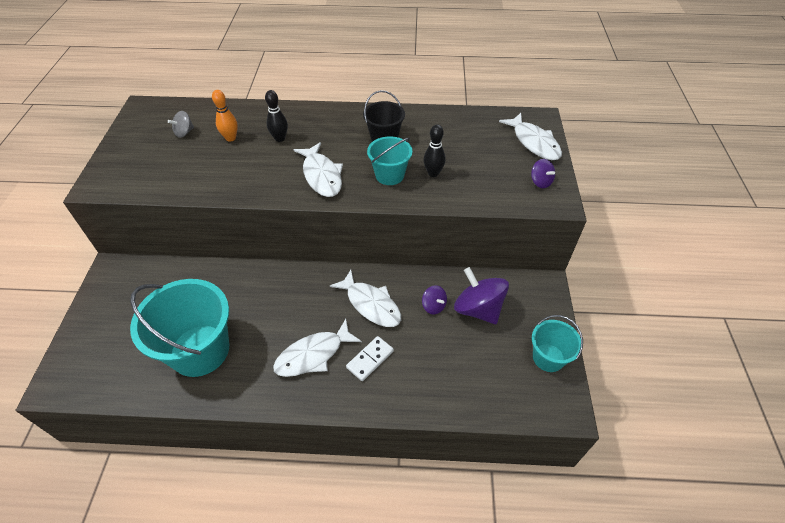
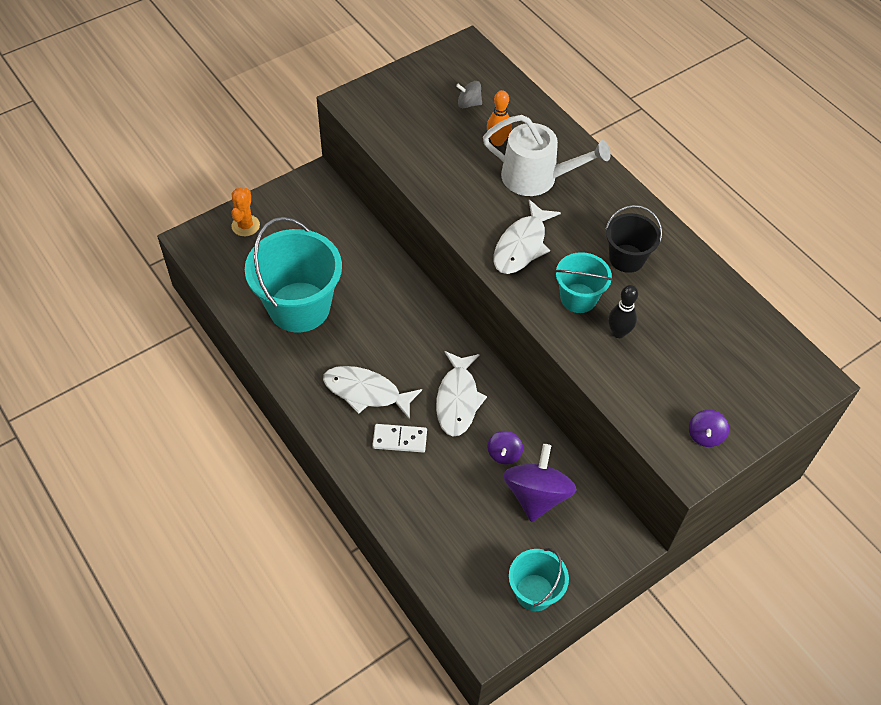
camera: 50 degrees right, 5 degrees up
(90, 338) = (245, 225): none -> orange cactus
(280, 138) = (536, 177): black bowling pin -> white watering can
(534, 142) = (765, 396): white fish -> none

